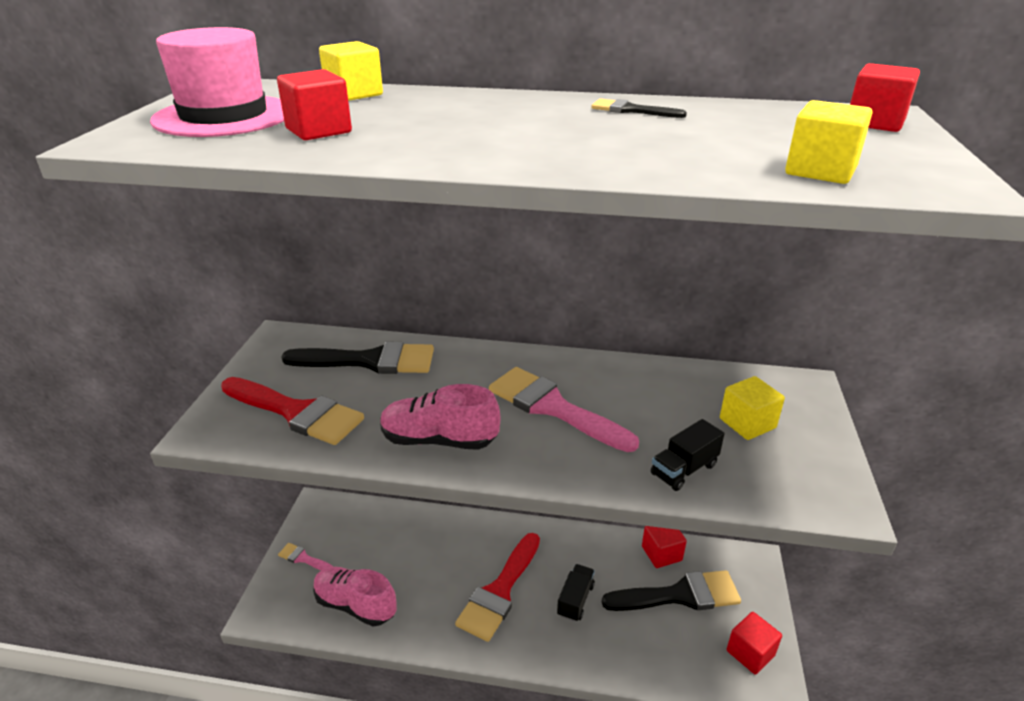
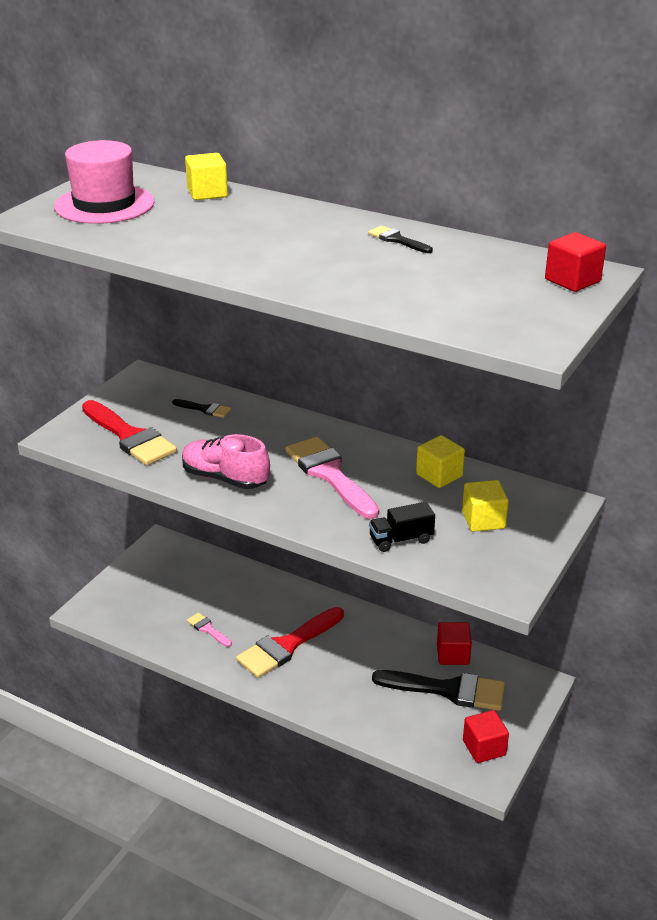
camera: 20 degrees right, 0 degrees up
(303, 558) = (133, 579): pink brush -> pink brush (207, 629)
(318, 131) = (158, 228): red cube -> none
(355, 605) = (161, 624): pink shoe -> none
(370, 361) = (205, 409): black brush -> black brush, size x0.47
(575, 600) = (350, 669): black truck -> none
(820, 171) = (461, 315): yellow cube -> yellow cube (439, 475)

